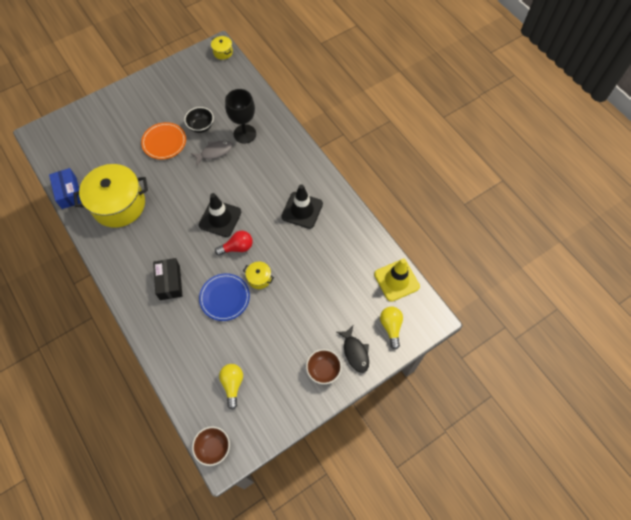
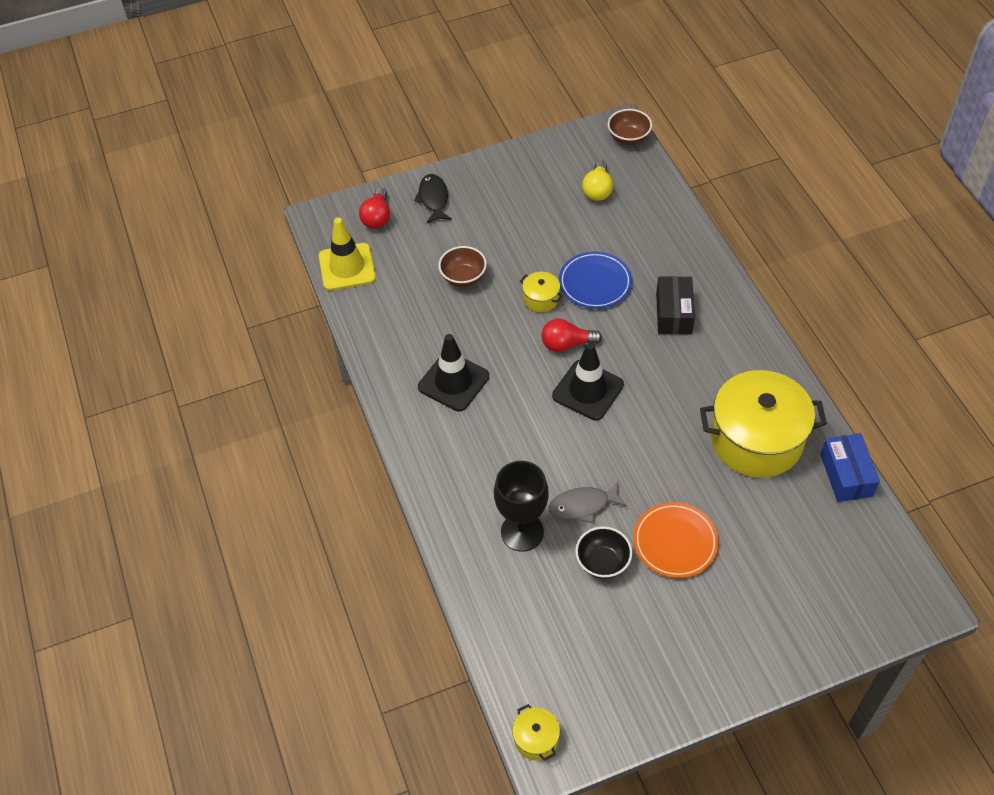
camera: 165 degrees left, 10 degrees down
(323, 370) = (479, 188): brown bowl -> brown bowl (463, 278)
(391, 327) = (377, 217): yellow light bulb -> red light bulb

